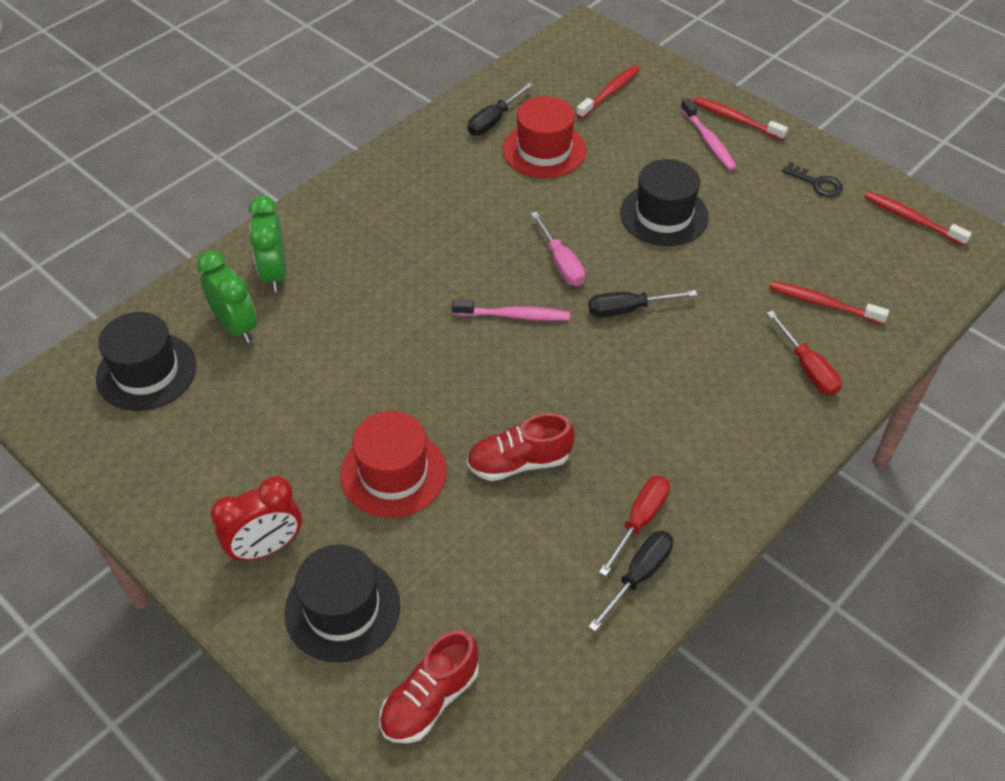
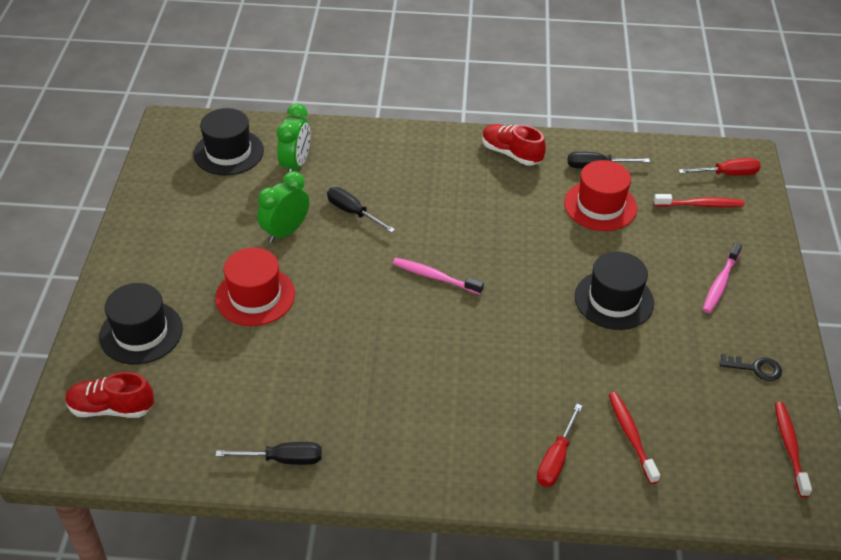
camera: 50 degrees right, 5 degrees down
(266, 547) = (155, 275): red clock -> none
(275, 274) = (352, 154): green clock -> green clock (285, 232)
(514, 315) = (435, 277): pink toothbrush -> pink toothbrush turned 150 degrees clockwise
(519, 462) = (318, 349): red shoe -> red shoe (511, 153)
(561, 263) = (506, 273): pink screwdriver -> none
(628, 309) = (502, 330): black screwdriver -> black screwdriver (353, 212)
(640, 520) = (328, 436): red screwdriver -> red screwdriver (727, 174)
(736, 119) = (763, 286): red toothbrush -> none
(817, 183) = (755, 368): black key -> black key turned 75 degrees counterclockwise

